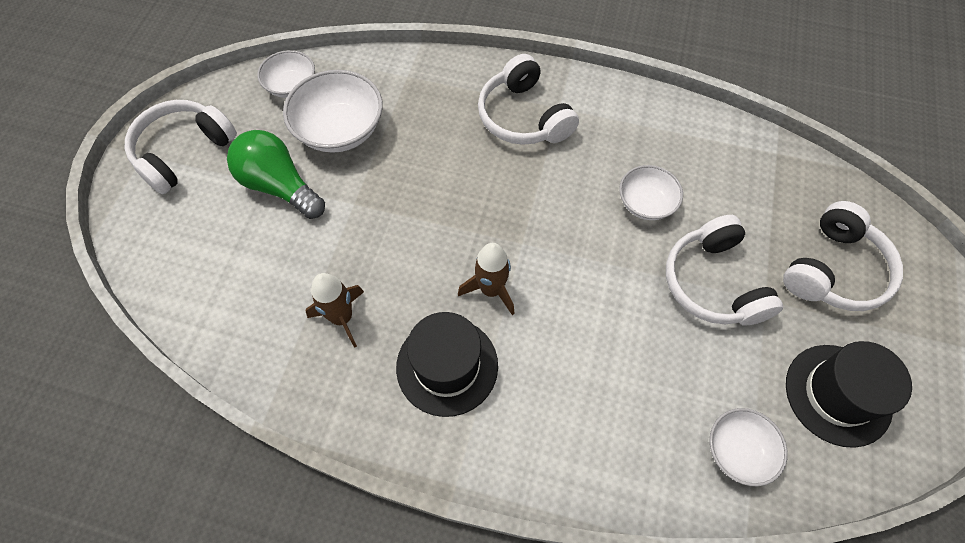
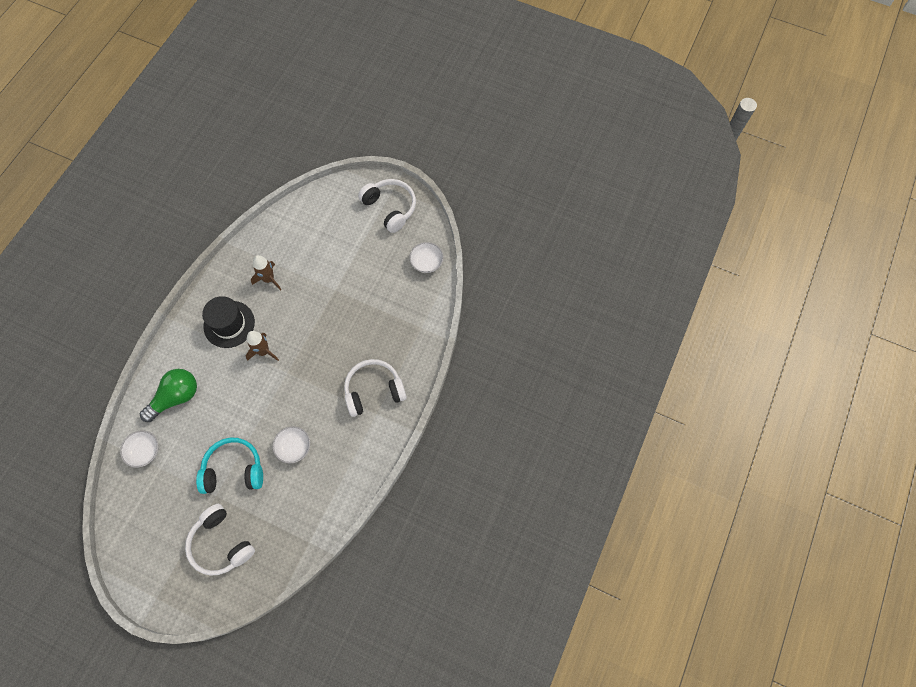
camera: 100 degrees right, 5 degrees up
(279, 186) = (356, 254): green light bulb -> green light bulb (176, 397)
(340, 130) = (387, 286): white bowl -> none
(713, 283) = (234, 470): white headphones -> turquoise headphones
(838, 394) = (154, 514): black hat -> none

